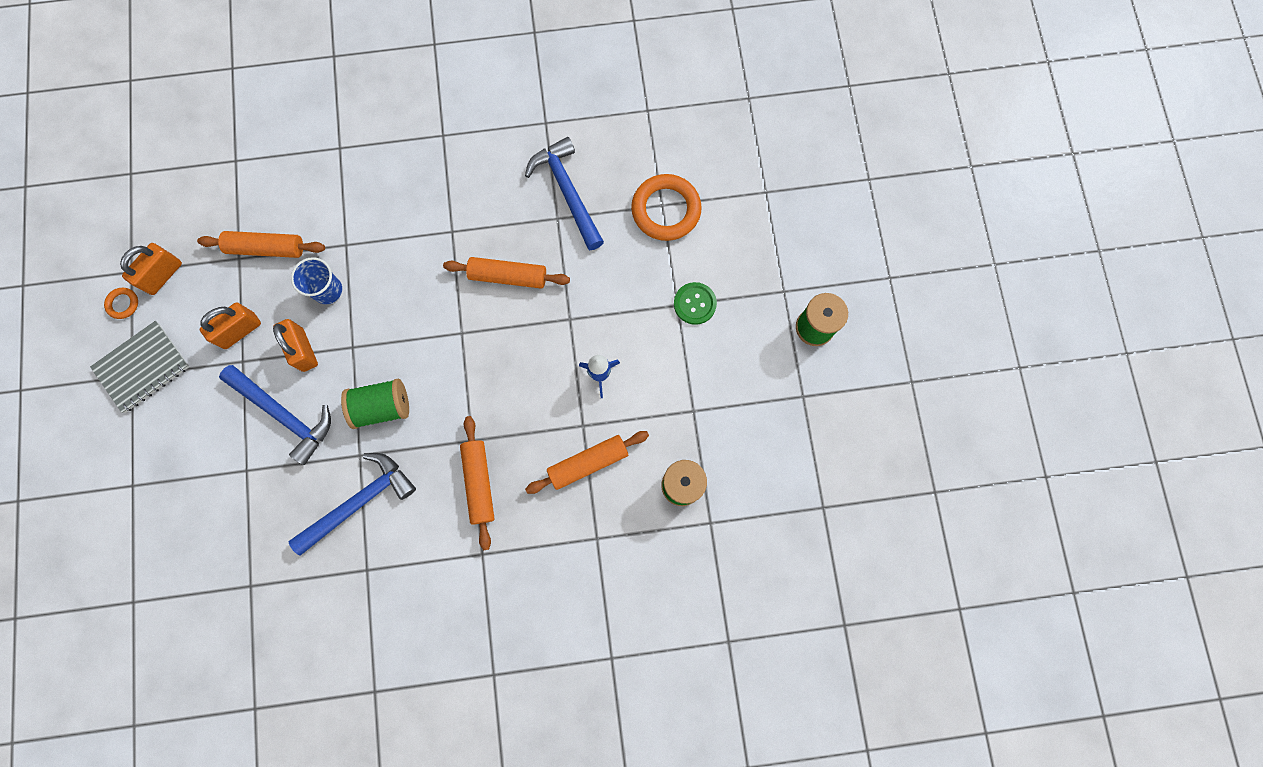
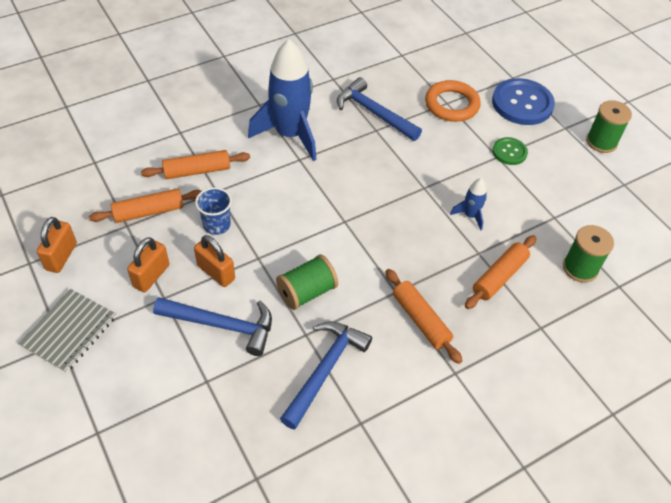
camera: 25 degrees left, 25 degrees down
(123, 304) = (31, 288): orange ring -> none
(457, 192) = (290, 135): none -> blue rocket
(508, 276) = (360, 174): orange rolling pin -> orange rolling pin (197, 171)
(753, 237) = (522, 103): none -> blue button

